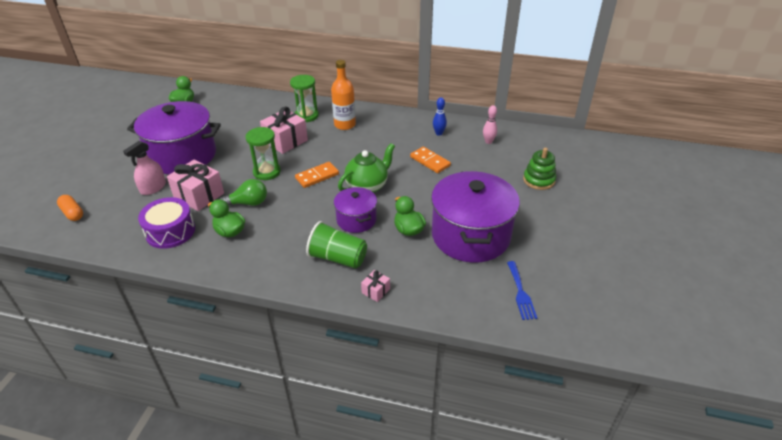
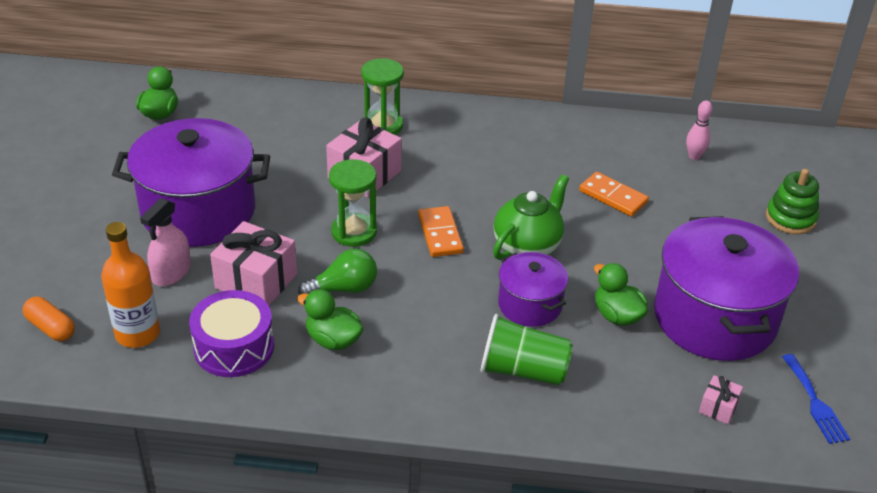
camera: 10 degrees left, 0 degrees up
(317, 176) = (440, 234): orange domino -> orange domino turned 60 degrees counterclockwise
(345, 125) = (452, 139): orange bottle -> orange bottle (137, 333)
(375, 291) = (600, 418): pink gift -> pink gift (718, 407)
(439, 133) = (611, 146): blue bowling pin -> none

